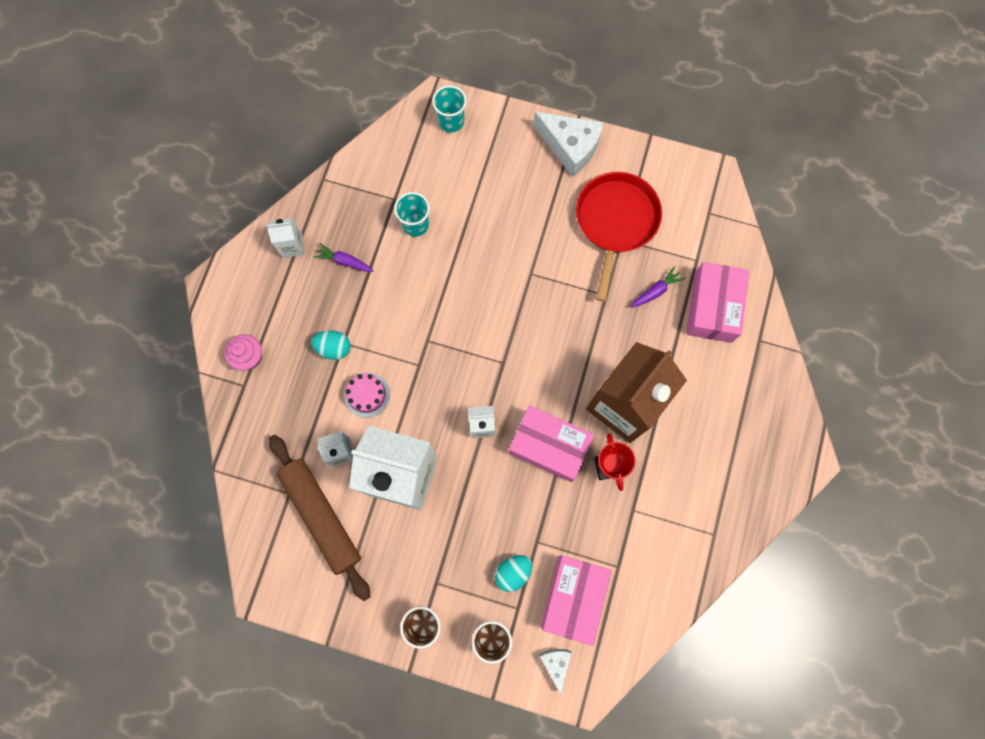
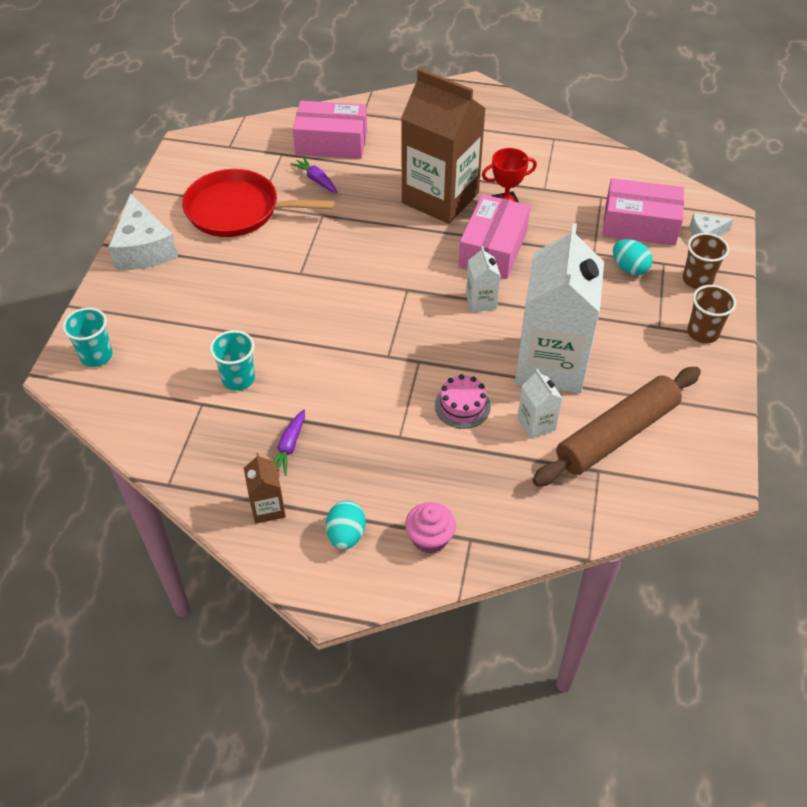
camera: 95 degrees left, 25 degrees down
(292, 246) = (268, 508): white carton -> brown carton
(334, 348) = (407, 445): turquoise egg -> turquoise egg (346, 535)
(570, 147) = (143, 249): white cheese -> white cheese turned 135 degrees clockwise

